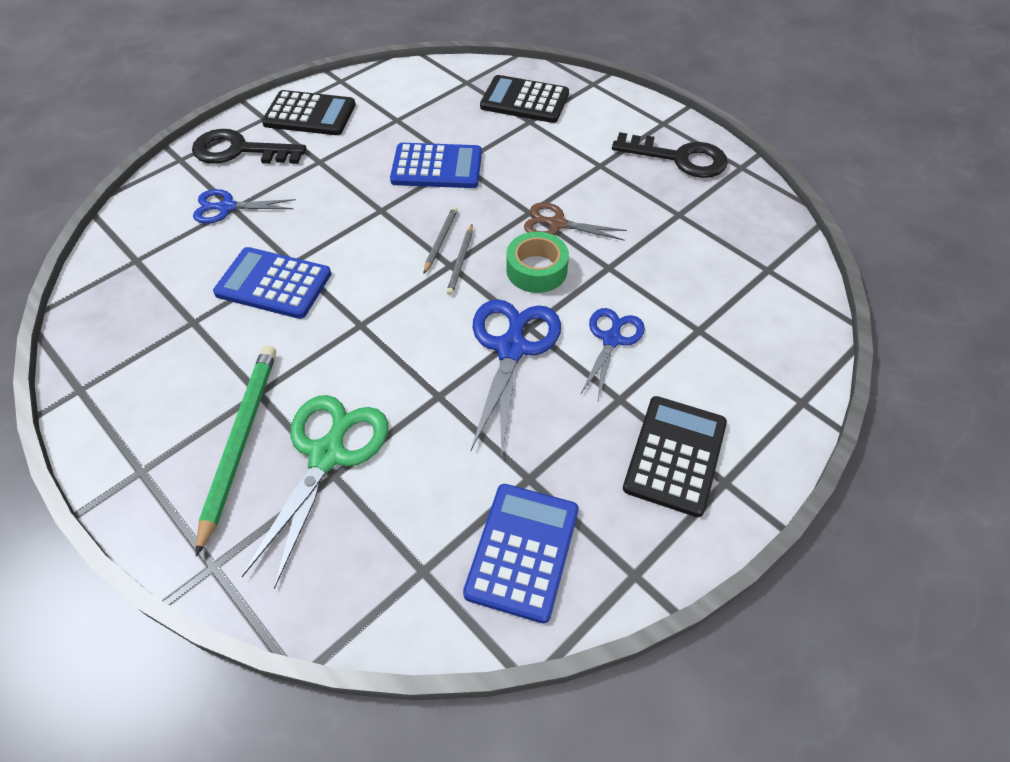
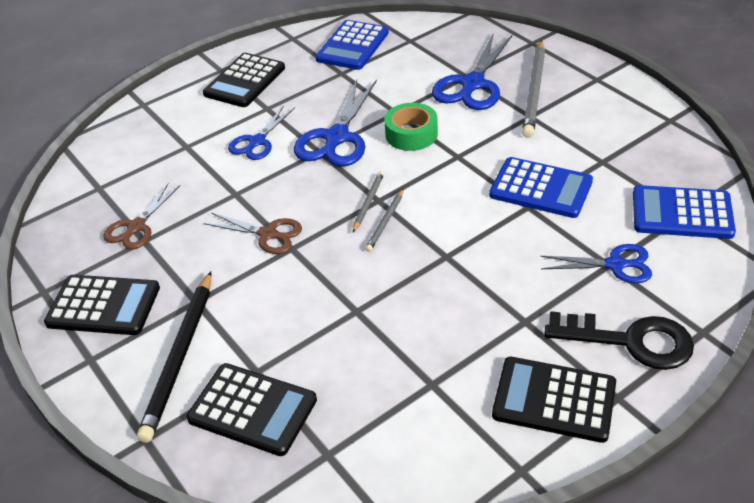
camera: 170 degrees left, 10 degrees down
(240, 441) = (534, 91): green pencil -> grey pencil
(327, 455) = (472, 84): green scissors -> blue scissors
(437, 167) = (383, 306): blue calculator -> blue calculator (682, 213)
(536, 270) = (300, 193): green tape -> green tape (411, 134)
(592, 127) = (180, 357): none -> black pencil
(679, 158) = (103, 306): black key -> black calculator
(695, 227) = (136, 227): none -> brown scissors

